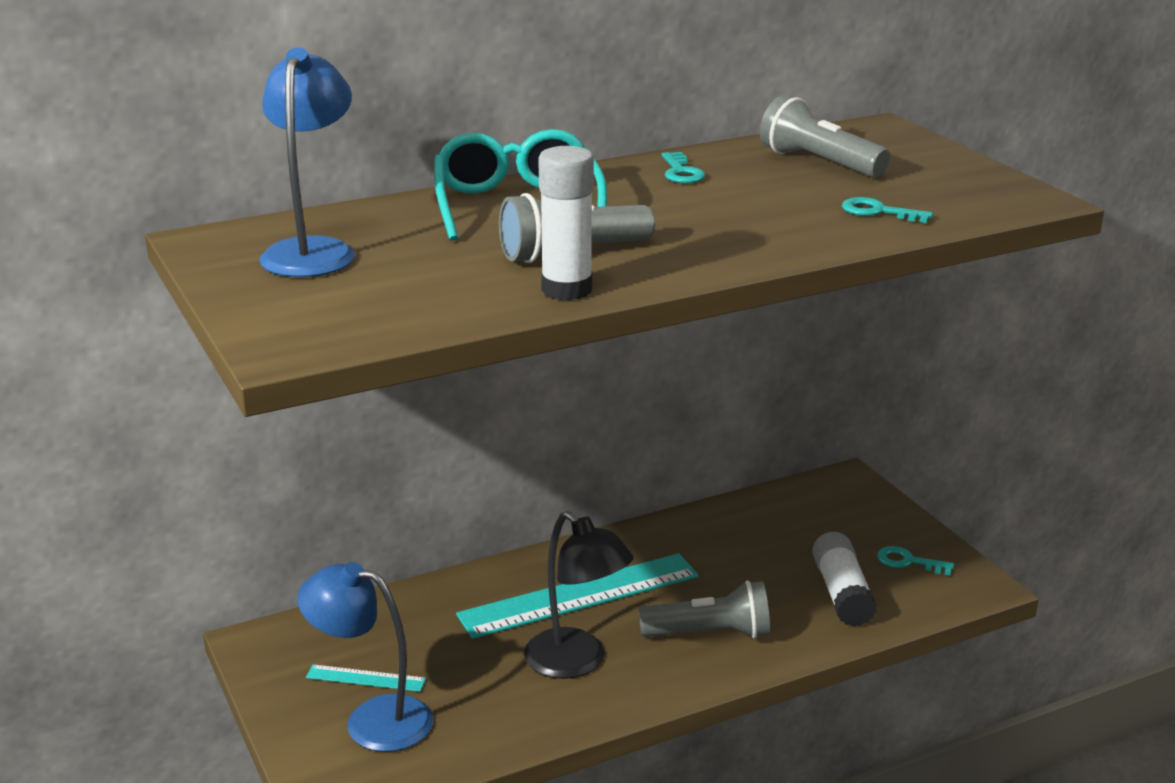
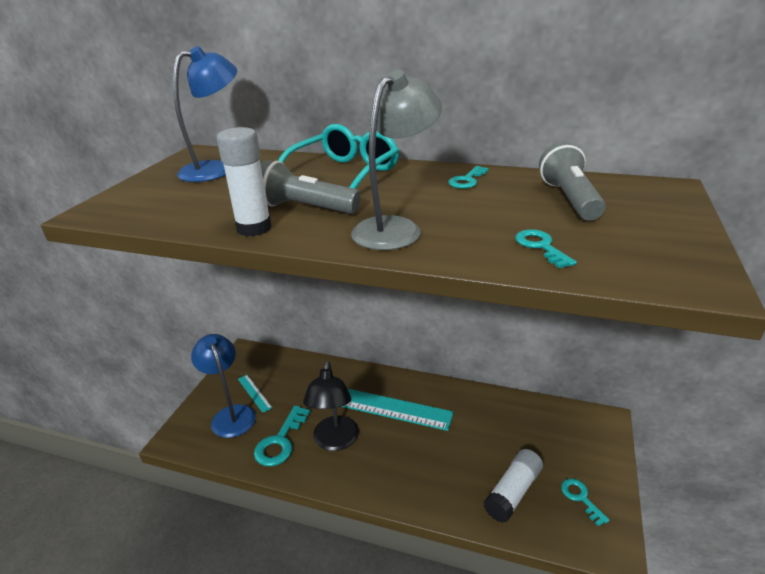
camera: 45 degrees right, 5 degrees up
(501, 704) = (280, 441): none -> turquoise key
(710, 634) = (412, 468): grey flashlight -> none
(718, 239) = (396, 228): none -> grey lamp

